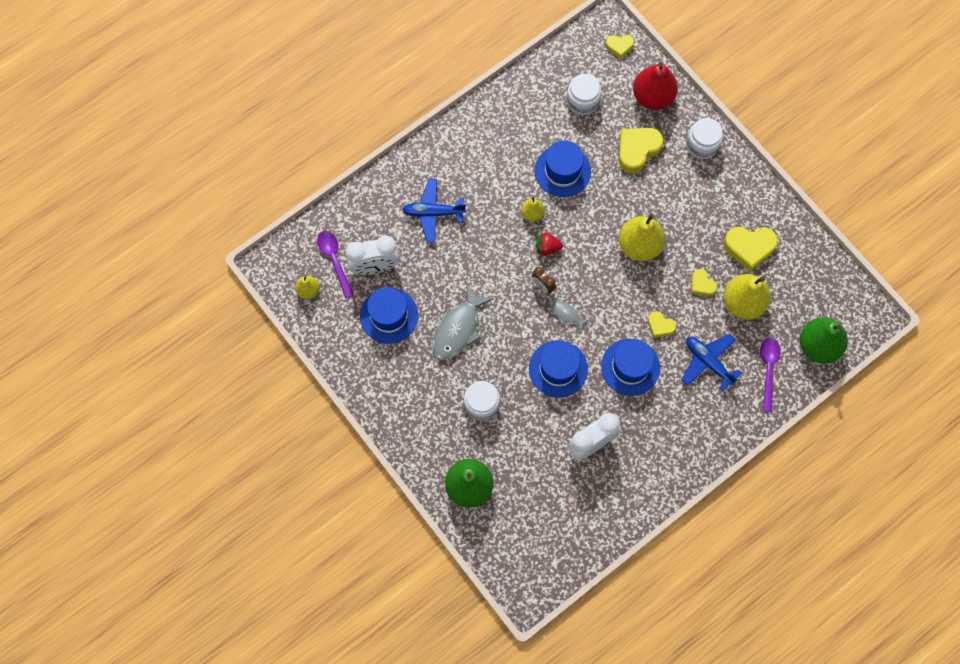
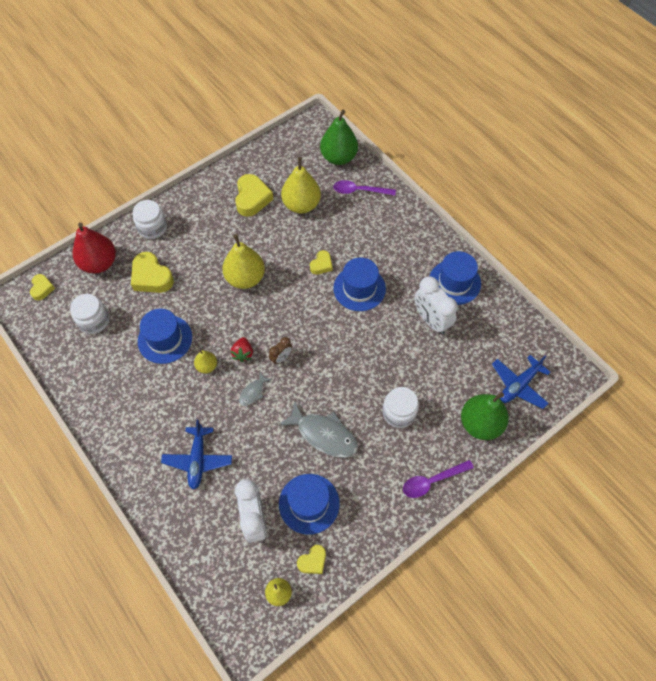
camera: 90 degrees left, 10 degrees down
(334, 260) = (244, 564): purple spoon -> purple spoon (432, 481)
(558, 369) = (362, 346): blue hat -> blue hat (454, 282)
(566, 314) = (310, 338): grey fish -> grey fish (253, 392)
(702, 285) = (284, 233): yellow heart -> yellow heart (313, 561)
(708, 362) = (354, 231): blue plane -> blue plane (518, 385)

